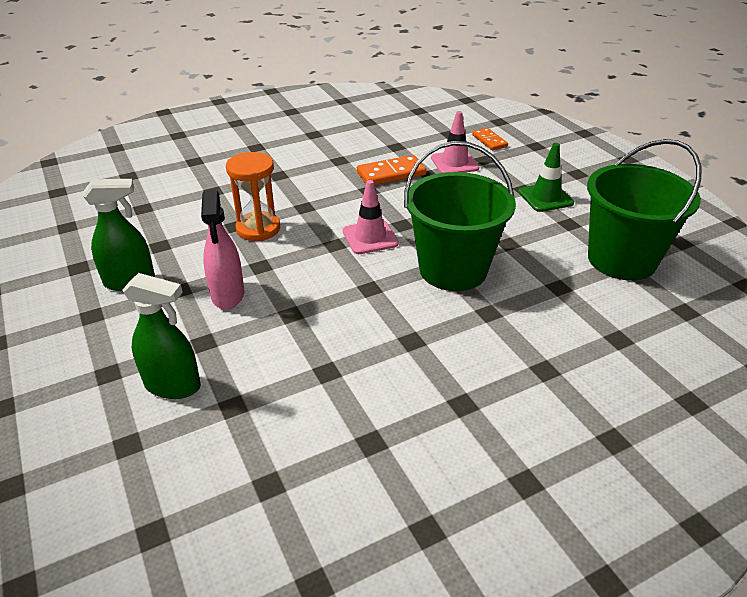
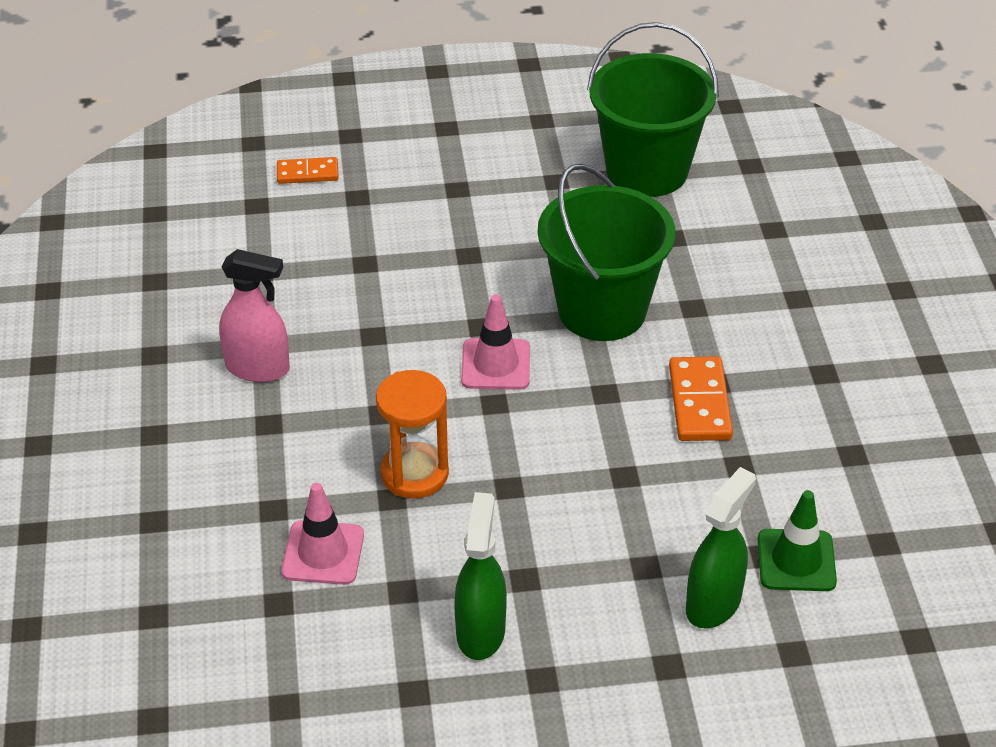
camera: 70 degrees left, 5 degrees up
(228, 295) = (559, 530): pink spray bottle -> pink spray bottle (258, 368)
(391, 173) = (340, 300): orange domino -> orange domino (699, 403)
(454, 163) = (350, 228): pink traffic cone -> pink traffic cone (323, 553)
(545, 197) = (488, 177): green traffic cone -> green traffic cone (796, 560)

